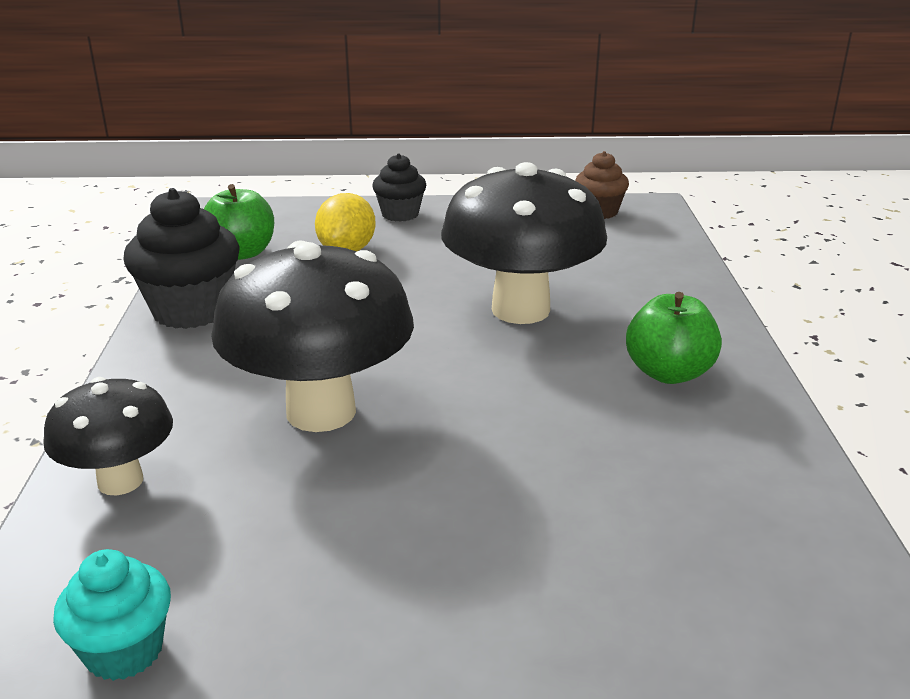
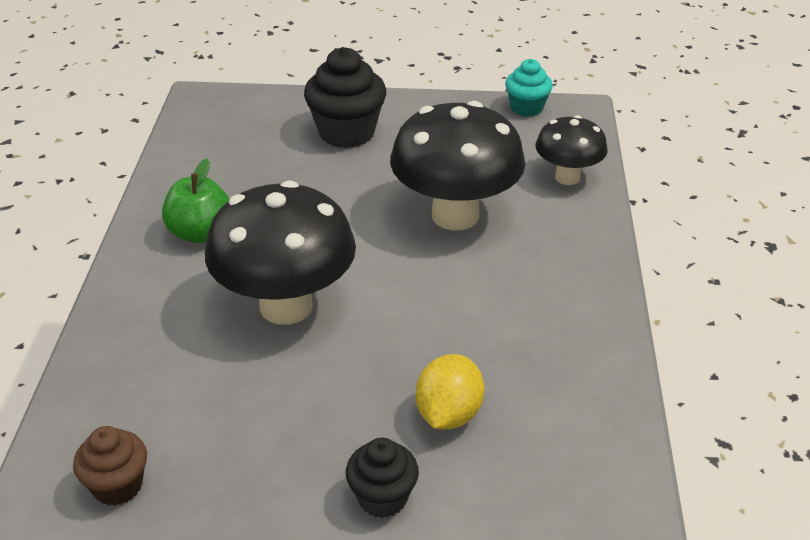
camera: 175 degrees left, 10 degrees up
(191, 311) = (586, 323): black cupcake -> black cupcake (347, 133)
(242, 253) = (568, 417): green apple -> none

